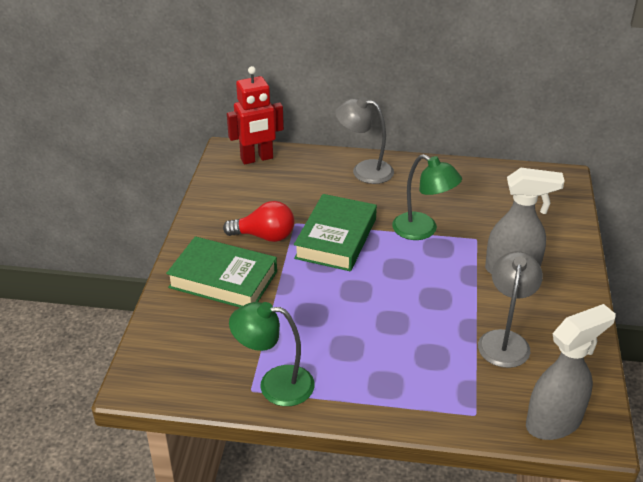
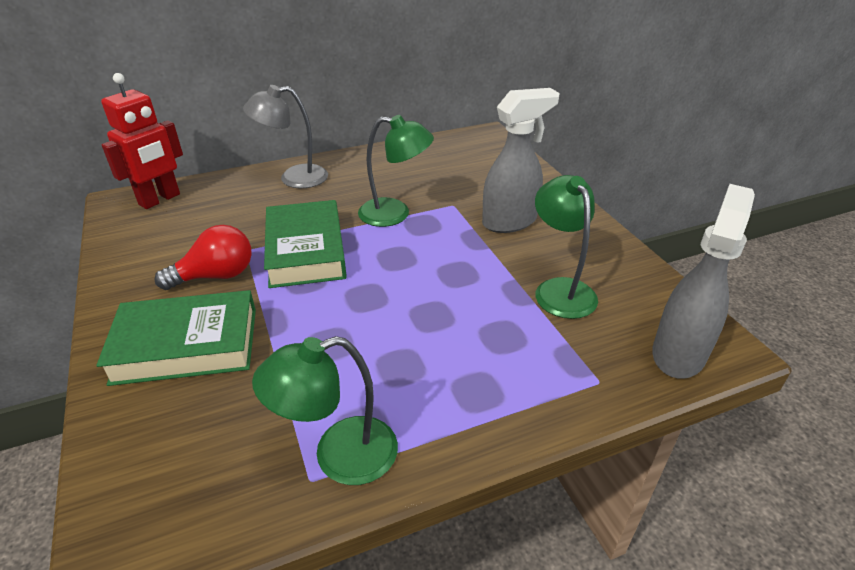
camera: 30 degrees left, 0 degrees up
(505, 340) = (560, 289): grey lamp -> green lamp

